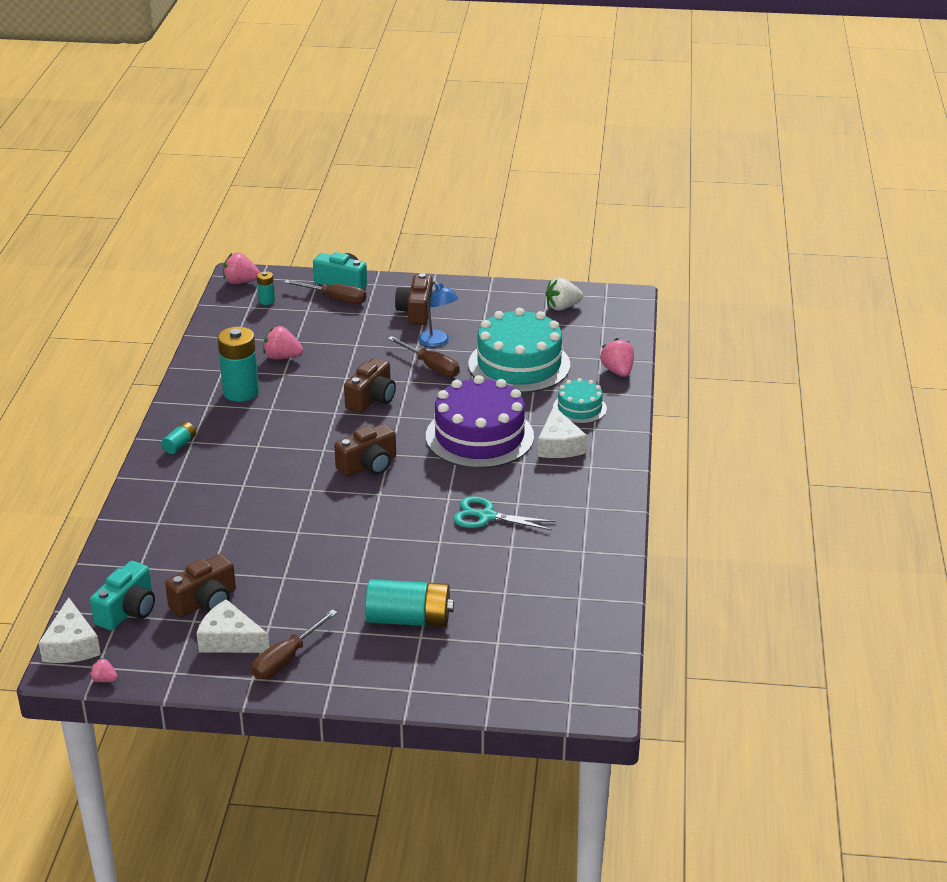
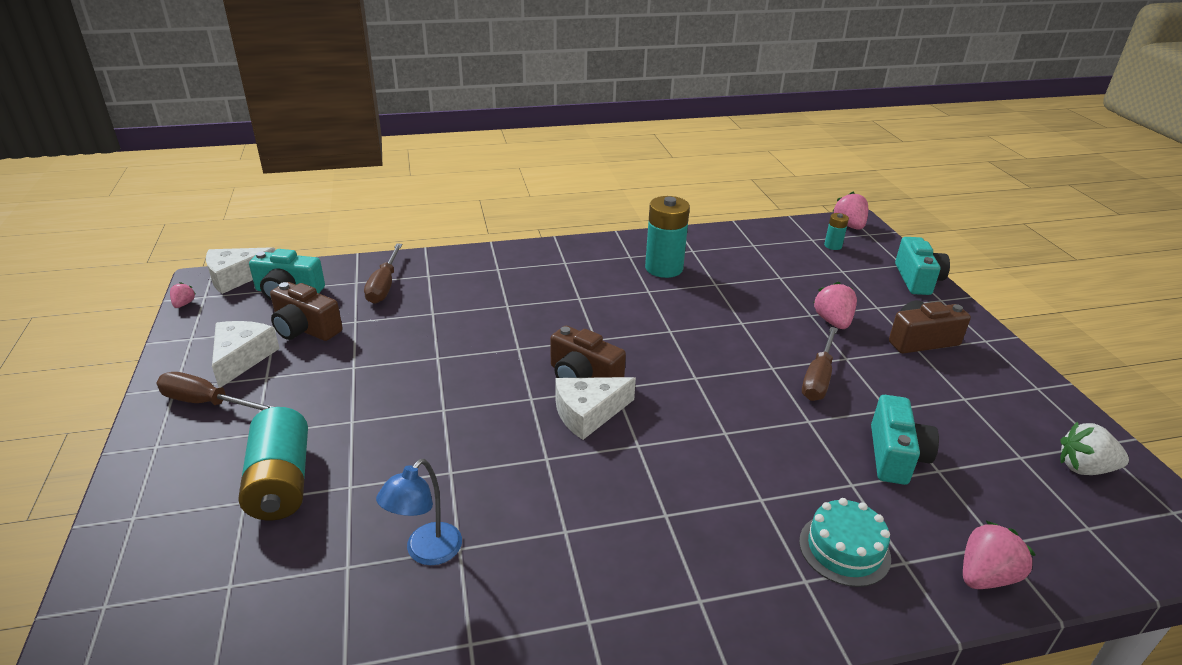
camera: 70 degrees right, 0 degrees up
(180, 445) = (555, 258): turquoise battery -> none
(282, 357) = (743, 276): pink strawberry -> pink strawberry (833, 321)
(335, 299) = (882, 282): brown screwdriver -> brown screwdriver (384, 286)
(372, 399) = (715, 349): brown camera -> none
(438, 342) = (876, 372): blue lamp -> blue lamp (426, 552)
(479, 436) = (699, 456): purple cake -> none
(486, 516) = (520, 505): turquoise scissors -> none
(519, 365) = (895, 456): turquoise cake -> turquoise camera
(559, 445) = (732, 546): white cheese -> white cheese (588, 413)
(562, 307) = (1084, 468): white strawberry -> white strawberry turned 45 degrees counterclockwise

